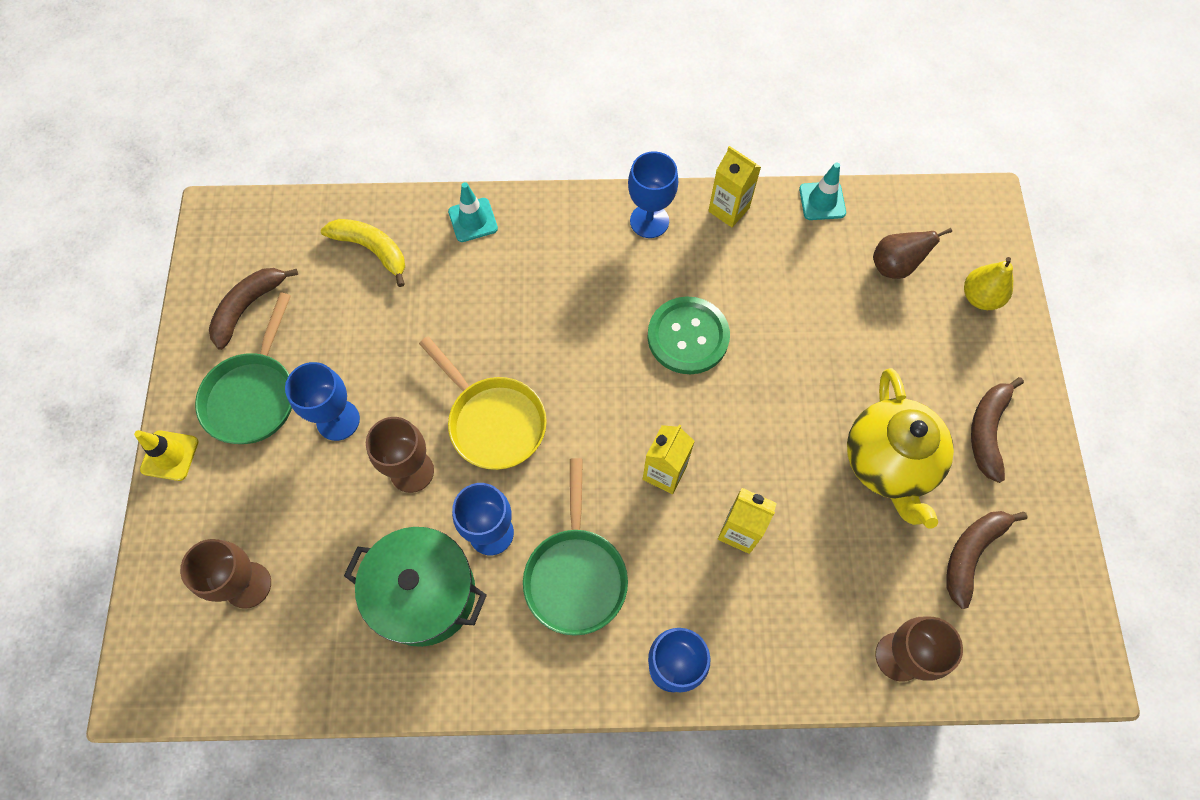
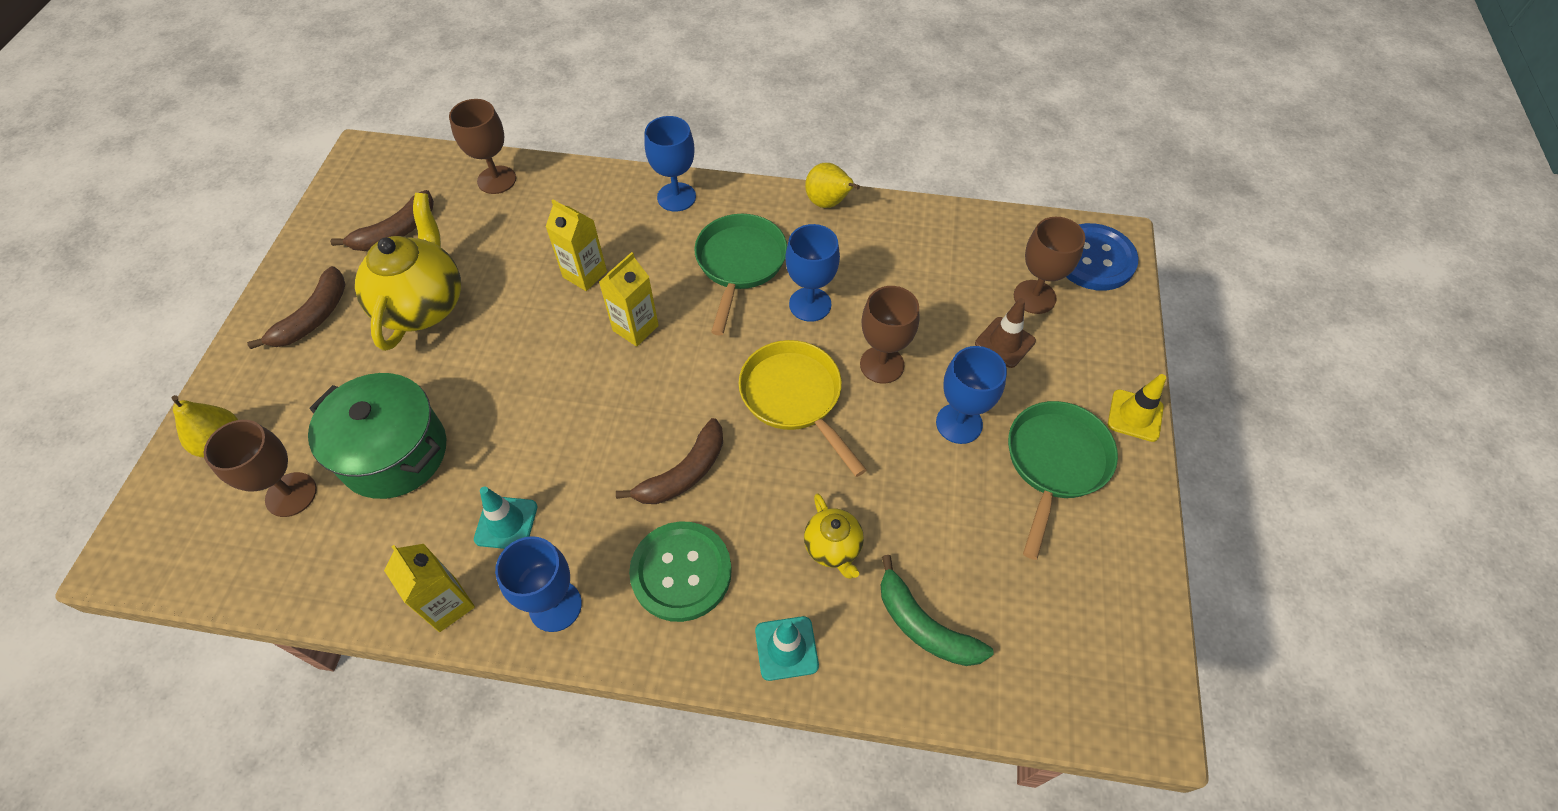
camera: 170 degrees left, 10 degrees down
(171, 654) = (1094, 259): none -> blue button
(248, 307) = (1078, 570): brown banana -> brown banana (683, 473)
(286, 519) = (1005, 342): none -> brown traffic cone
(372, 250) = (924, 625): yellow banana -> green banana
(424, 594) = (874, 269): green pot -> green pot (394, 453)
(445, 294) = (833, 548): none -> yellow teapot
(486, 690) = (828, 203): none -> yellow pear
(688, 337) = (563, 451): green button -> green button (681, 572)
(822, 201) = (323, 596): turquoise traffic cone -> turquoise traffic cone (506, 523)
(894, 266) = (291, 494): brown pear -> brown goblet

